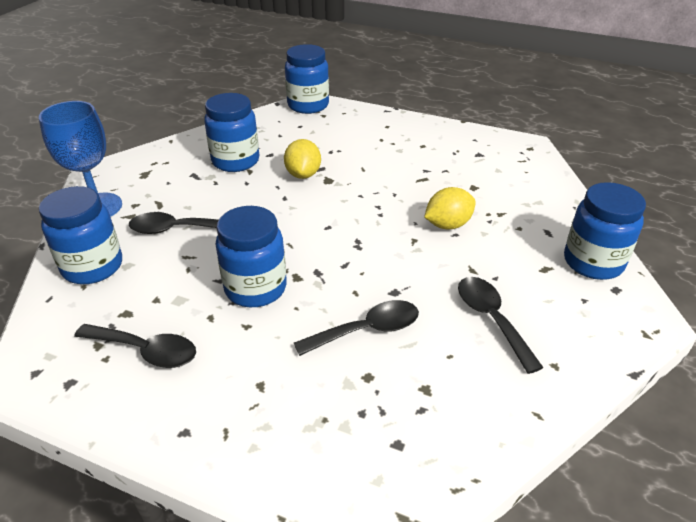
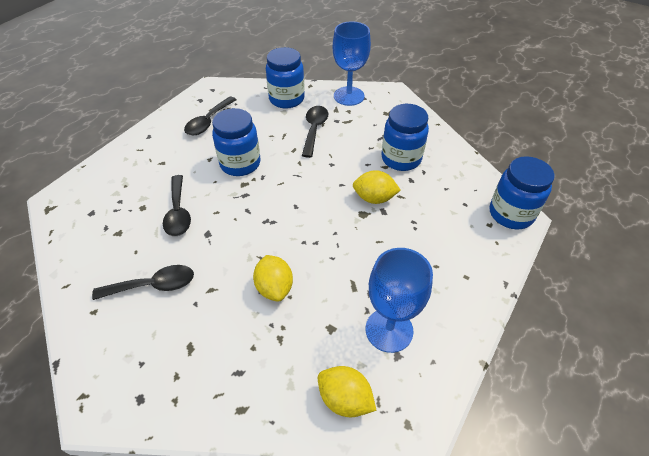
camera: 100 degrees right, 10 degrees up
(458, 158) = (389, 330): none -> blue goblet
(531, 174) = (345, 399): none -> yellow lemon
(593, 262) = (180, 395): blue jar -> none

